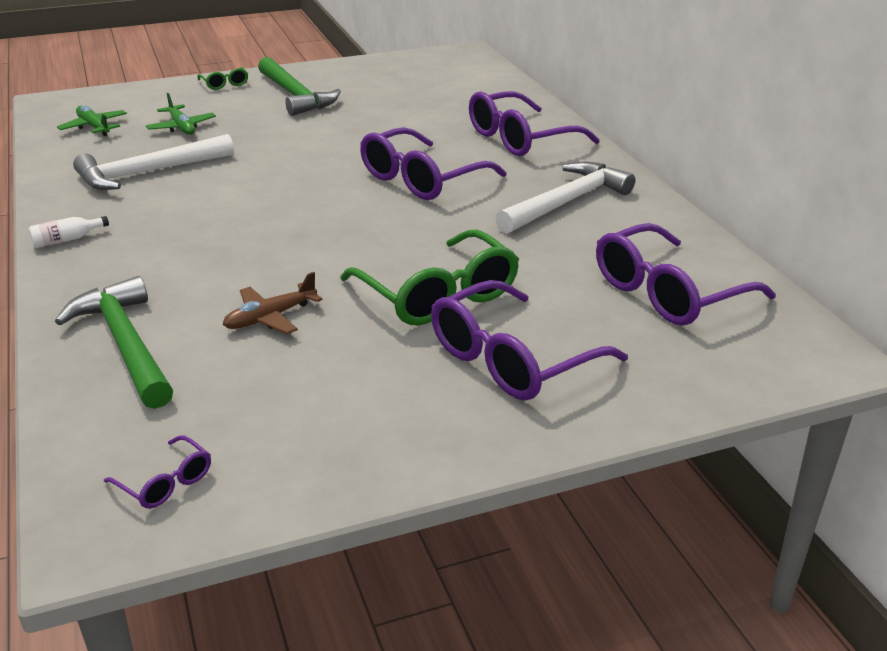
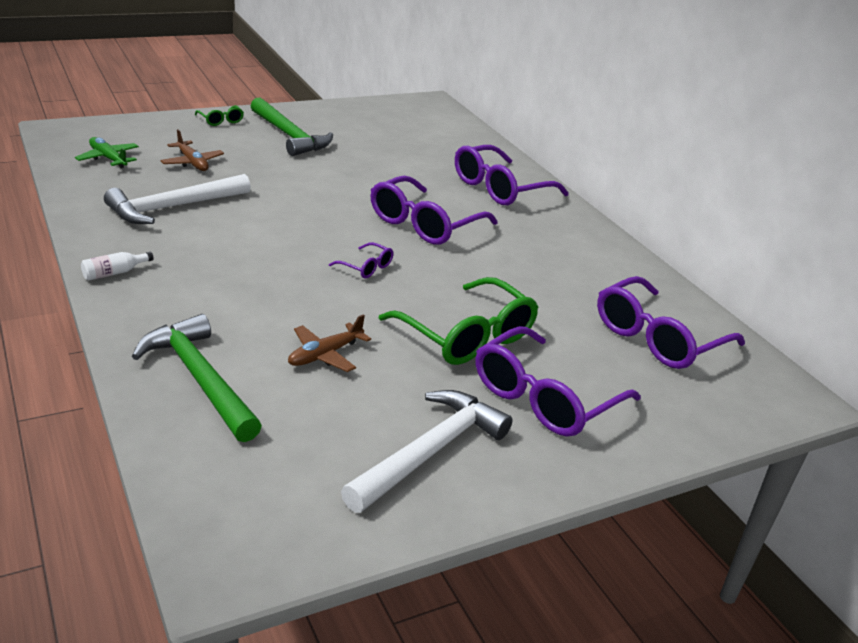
camera: 10 degrees left, 0 degrees up
(166, 483) = (274, 513): purple glasses -> purple glasses (366, 267)
(182, 127) = (192, 163): green plane -> brown plane
(567, 202) = (554, 250): white hammer -> white hammer (431, 451)

